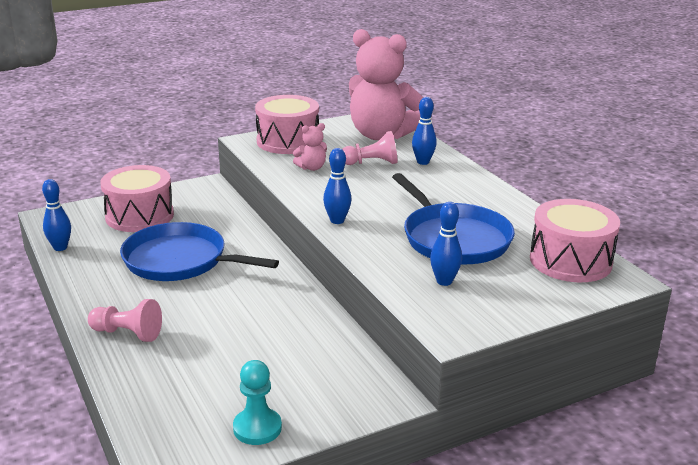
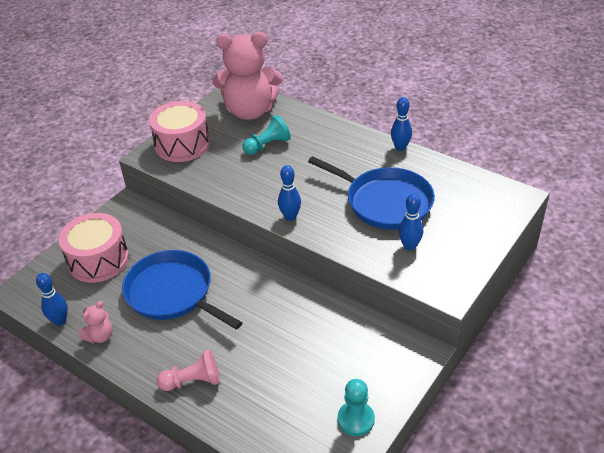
camera: 25 degrees left, 15 degrees up
(180, 260) = (173, 293): blue pan -> blue pan turned 45 degrees clockwise
(311, 168) = (225, 167): pink teddy bear -> pink teddy bear (100, 336)
(371, 163) = (267, 145): pink pawn -> turquoise pawn
(423, 162) = (305, 130): blue bowling pin -> blue bowling pin (400, 147)
(570, 261) = (474, 192): pink drum -> none

